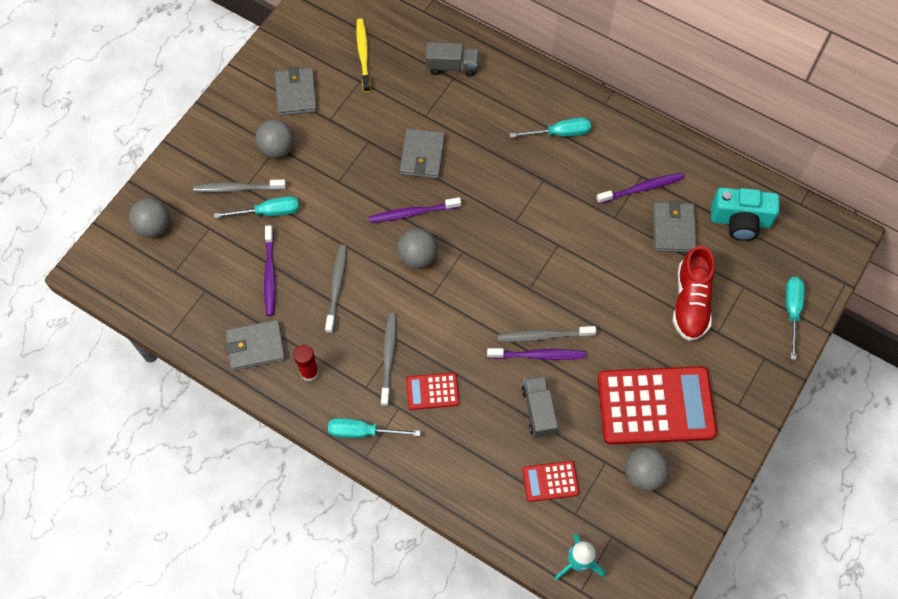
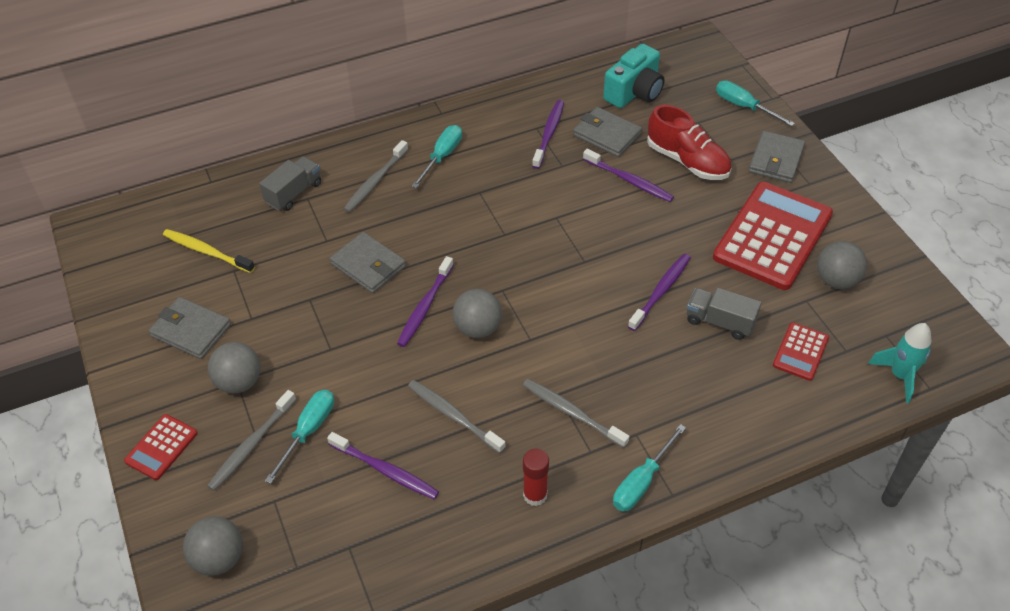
camera: 55 degrees left, 15 degrees down
(256, 346) = (462, 532): grey wallet -> grey wallet (775, 160)
(432, 391) = (638, 395): red calculator -> red calculator (161, 447)
(543, 336) = (643, 277): grey toothbrush -> grey toothbrush (375, 182)
(635, 273) = (629, 181): none -> purple toothbrush

